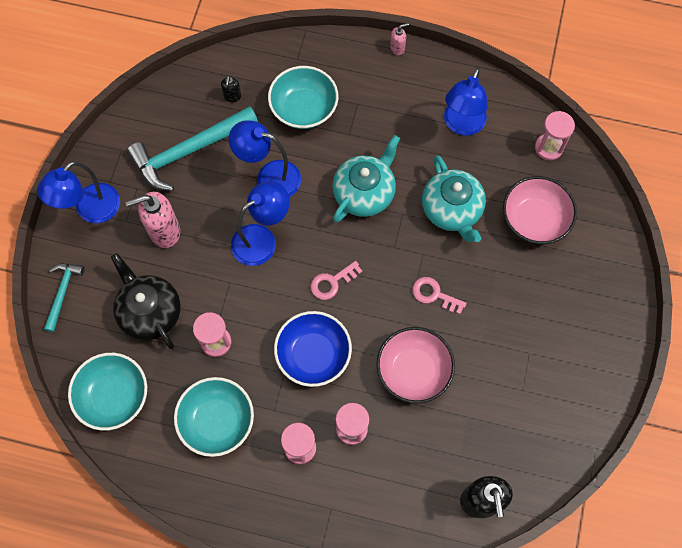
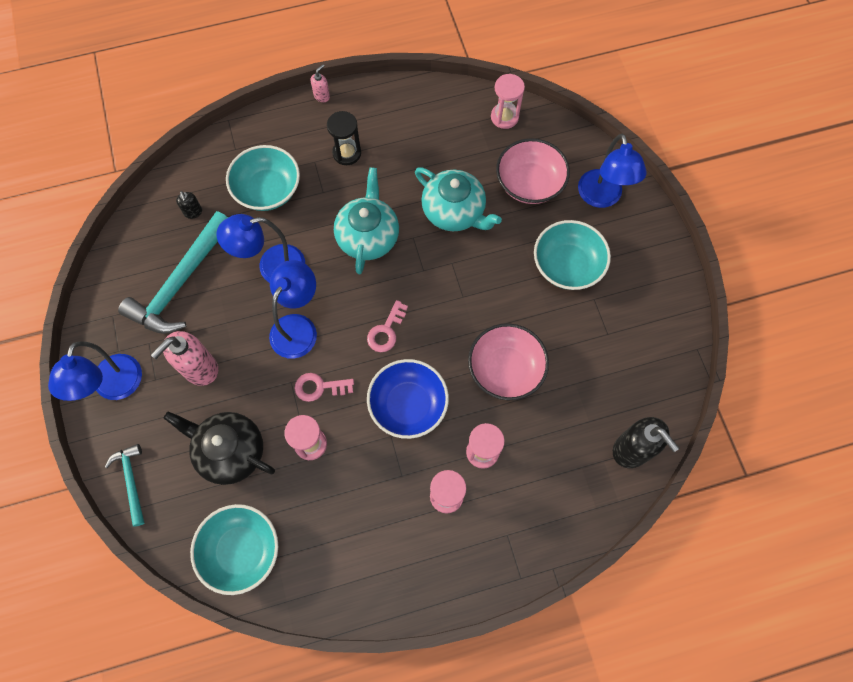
camera: 30 degrees left, 0 degrees up
(217, 421) = (355, 516): turquoise bowl -> turquoise bowl (567, 265)
(389, 110) = (347, 153): none -> black hourglass
(434, 295) = (483, 293): pink key -> pink key (319, 387)
(461, 125) = (418, 134): blue lamp -> blue lamp (602, 197)

